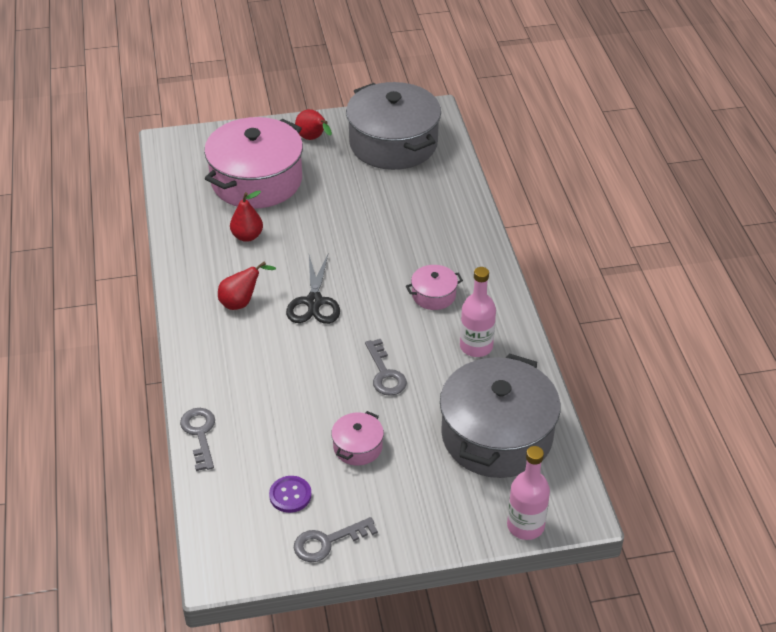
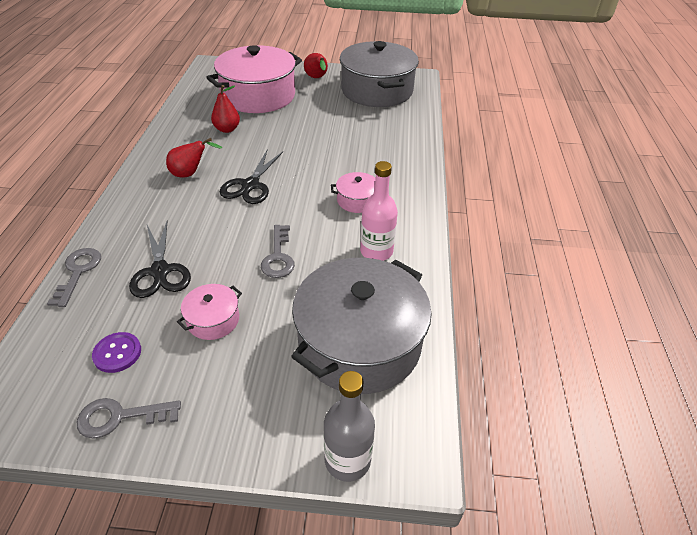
camera: 15 degrees right, 0 degrees up
(279, 414) = (160, 271): none -> black scissors
(525, 526) = (347, 460): pink bottle -> grey bottle

